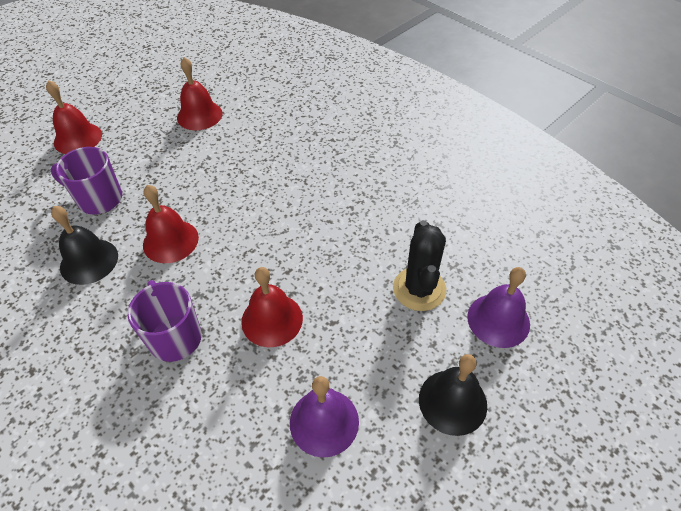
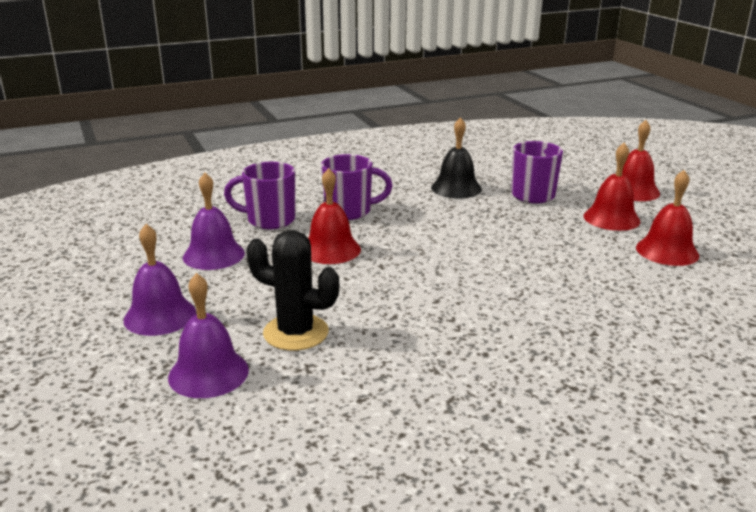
camera: 110 degrees right, 25 degrees down
(170, 241) = (459, 218): red bell -> red bell (611, 218)
(220, 408) = (269, 220): none -> purple mug
(452, 402) = (160, 316): black bell -> purple bell

